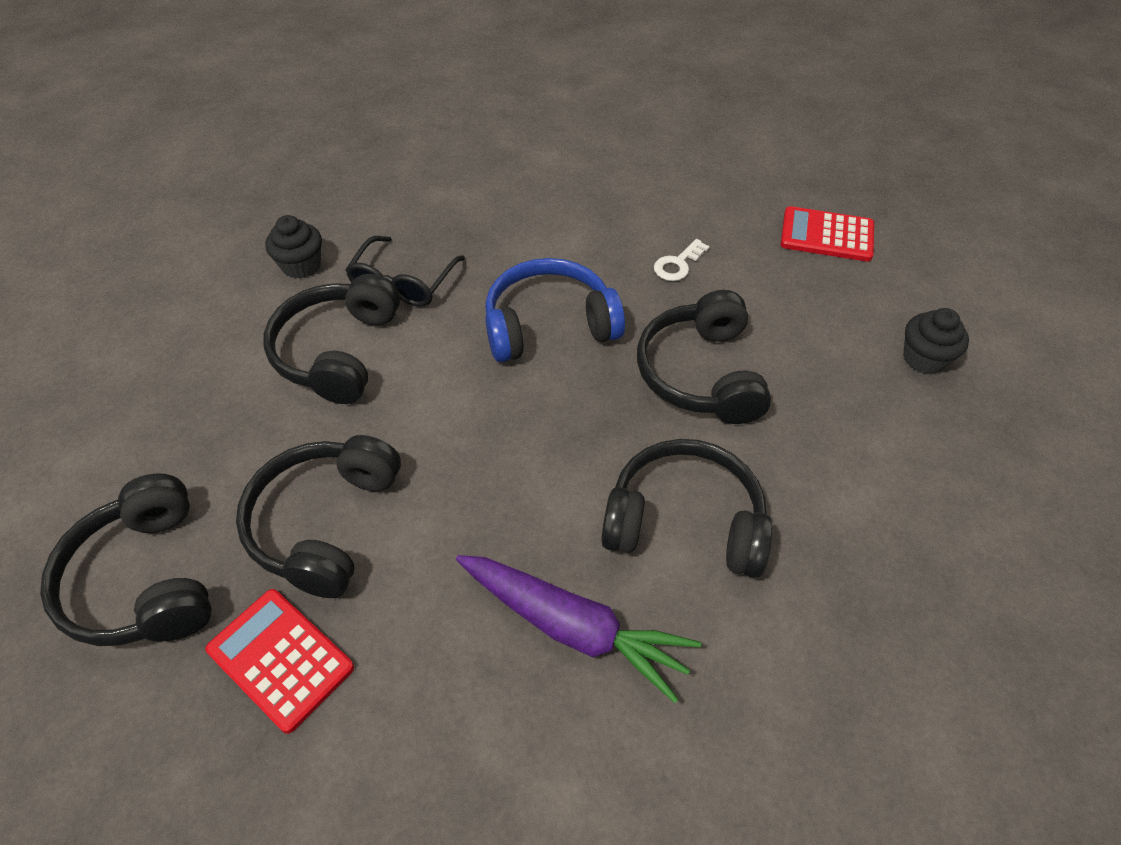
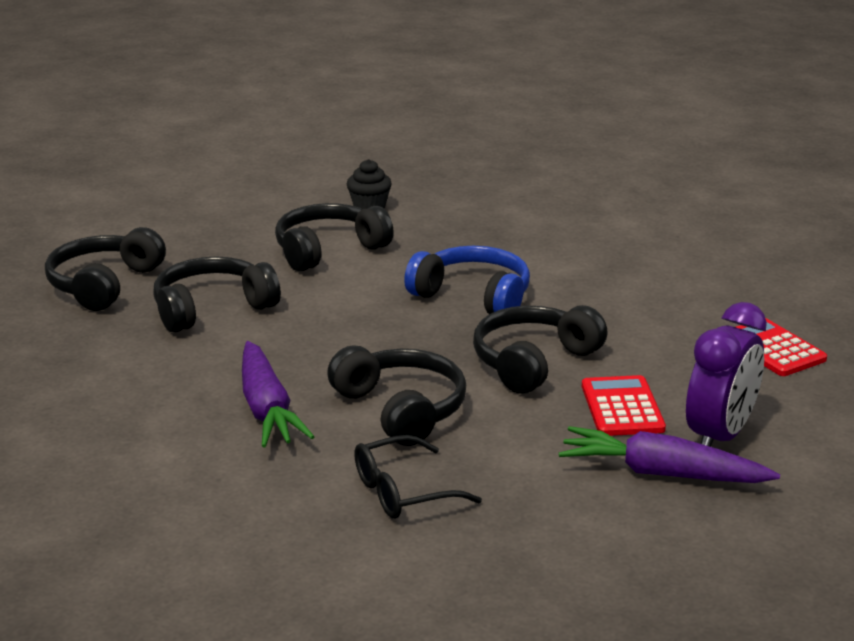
camera: 45 degrees right, 25 degrees down
(281, 659) = (118, 340): red calculator -> red calculator (622, 407)
(403, 283) = (416, 239): black glasses -> black glasses (403, 491)
(678, 264) = (618, 310): white key -> none
(924, 358) = (719, 436): black cupcake -> purple clock
(949, 433) = (662, 473): none -> purple carrot

